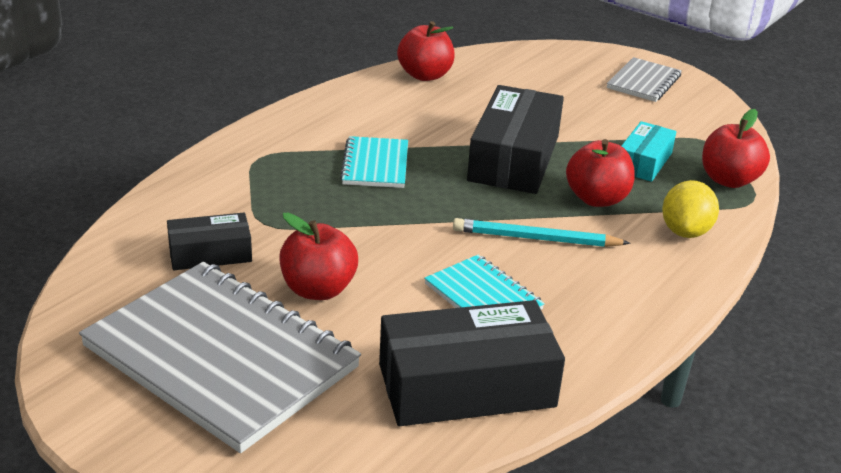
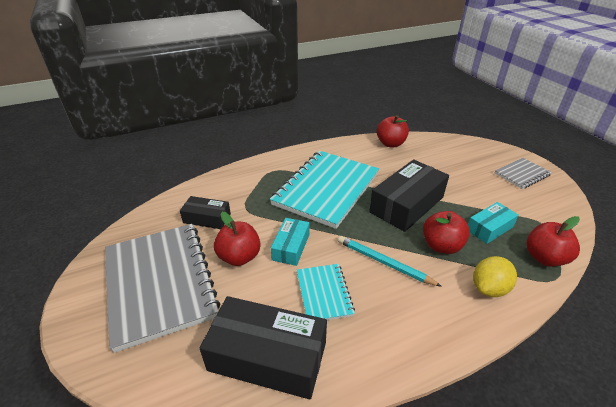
camera: 30 degrees right, 5 degrees up
(375, 165) = (326, 189): turquoise notebook -> turquoise notebook, size x2.08
(387, 255) = (291, 247): none -> turquoise box

